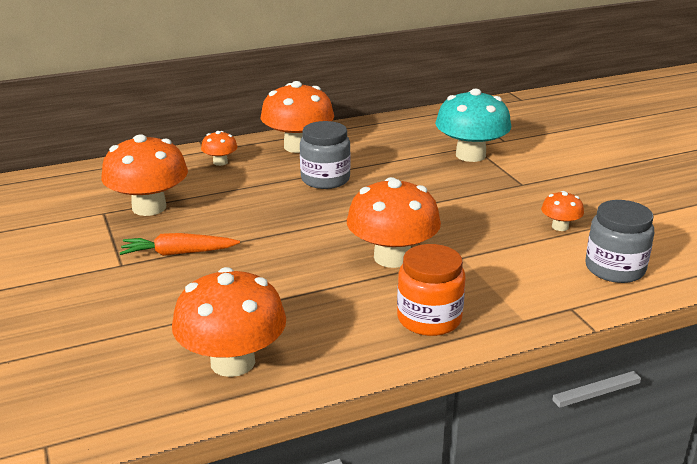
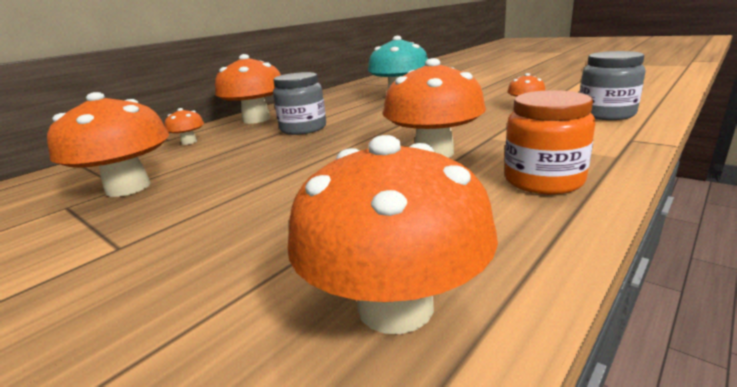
camera: 25 degrees left, 5 degrees down
(178, 253) = (196, 213): orange carrot -> none

